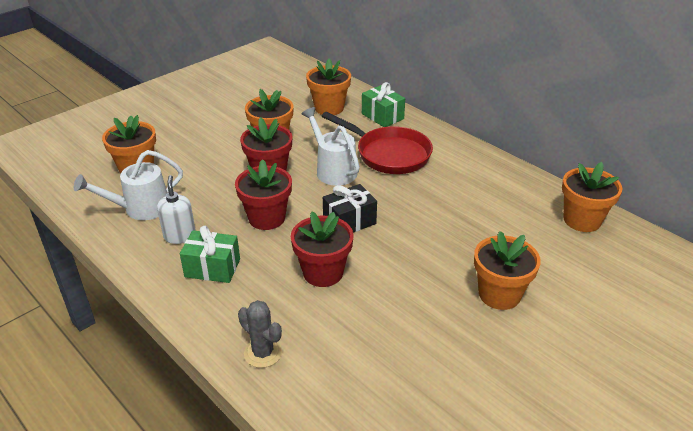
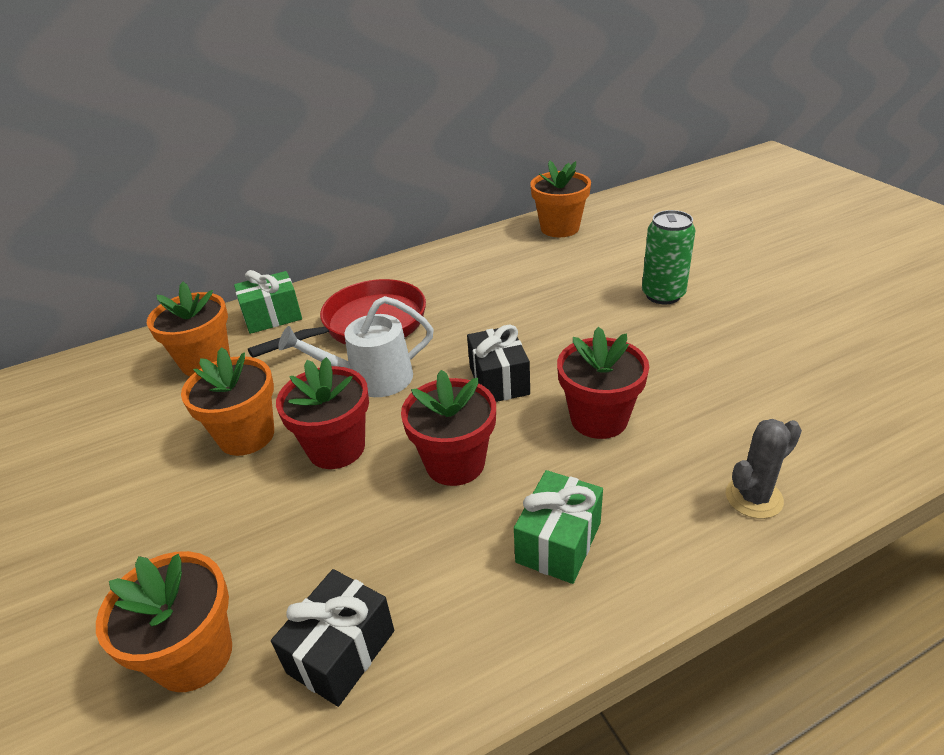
camera: 70 degrees left, 0 degrees up
(140, 208) = (341, 651): white watering can -> black gift
(180, 236) = (457, 585): white soap dispenser -> none
(499, 294) = (663, 295): orange flower pot -> green can

